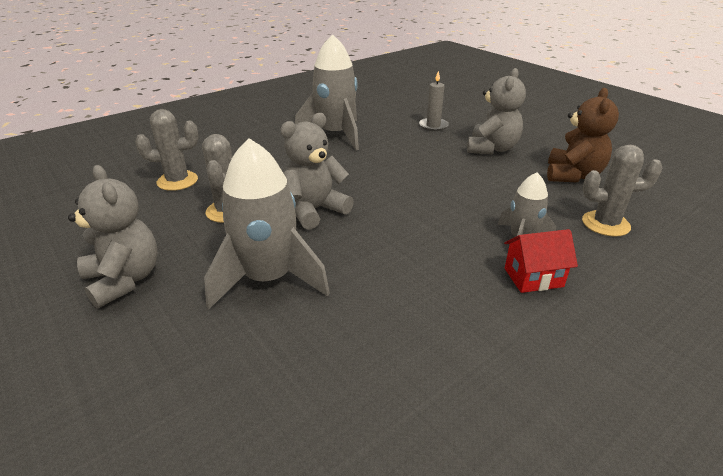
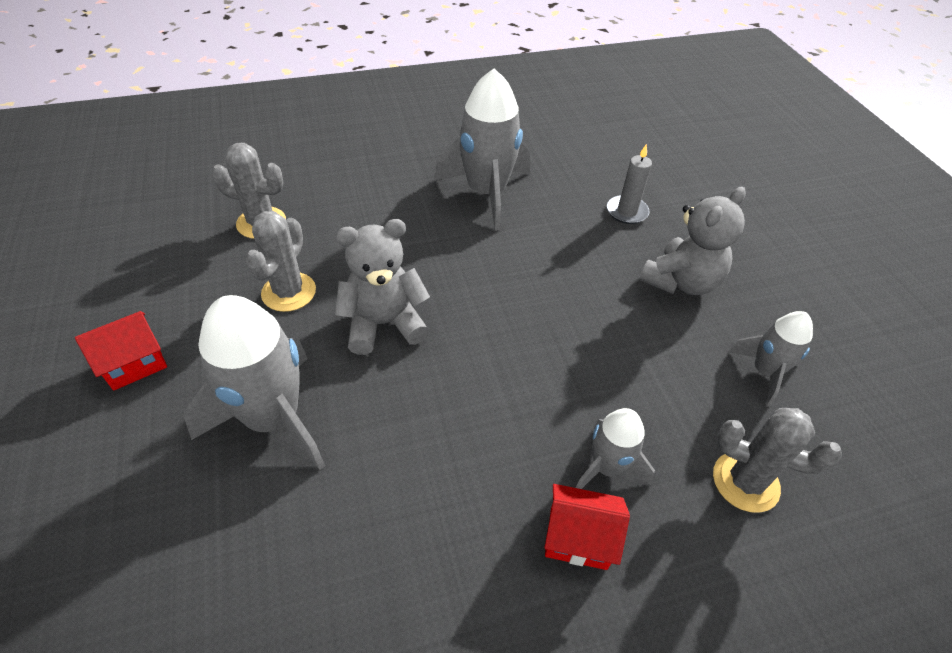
camera: 20 degrees right, 15 degrees up
(124, 280) = (135, 364): grey teddy bear -> red house
(573, 175) = (764, 372): brown teddy bear -> grey rocket

